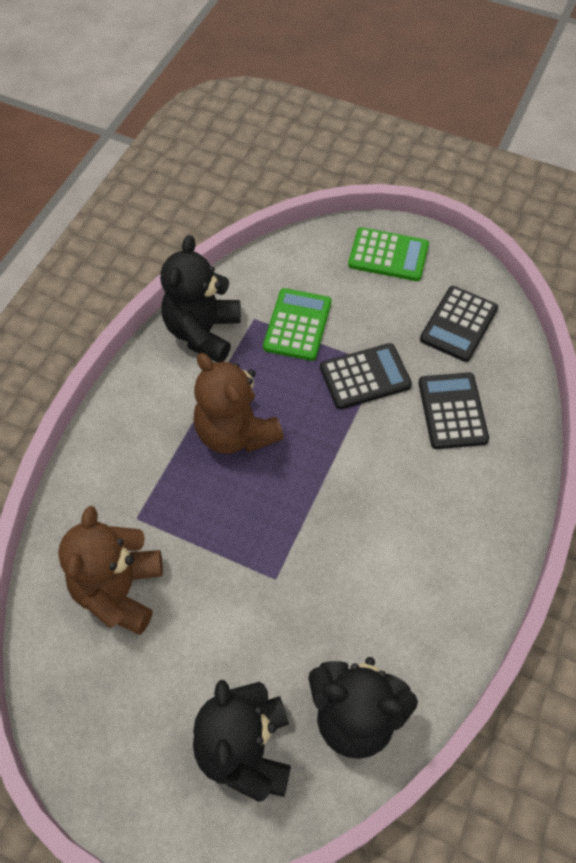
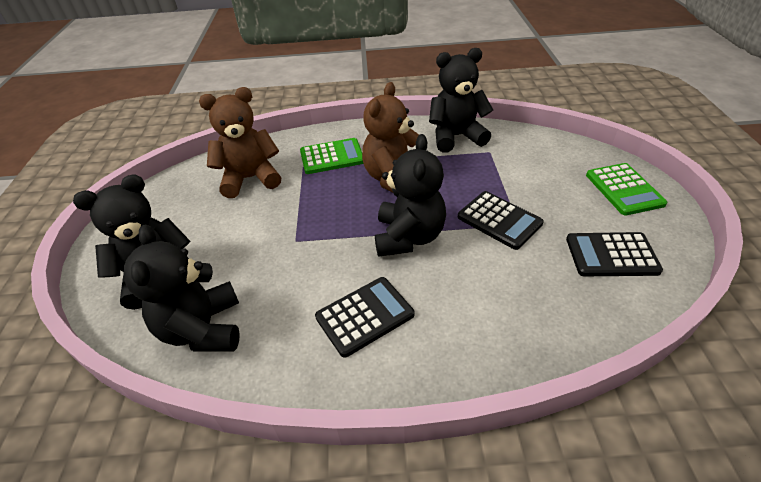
camera: 65 degrees right, 15 degrees down
(297, 325) = (506, 171): green calculator -> green calculator (332, 157)
(339, 466) = (409, 237): none -> black teddy bear
(452, 411) = (520, 284): black calculator -> black calculator (364, 316)

